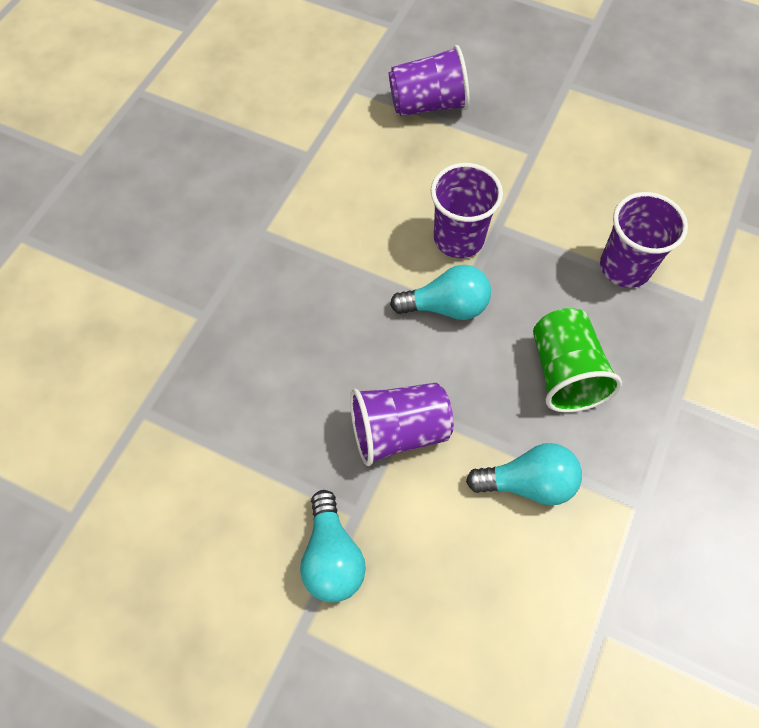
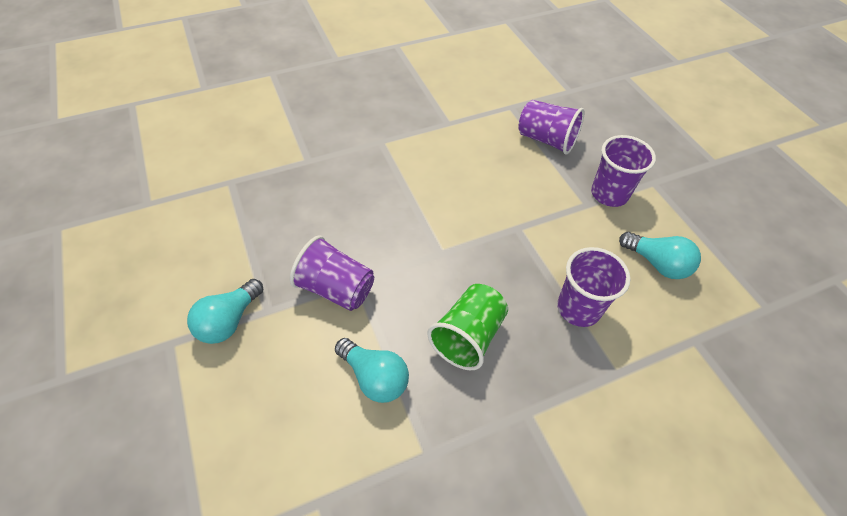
camera: 40 degrees right, 10 degrees down
(446, 306) = (437, 246): turquoise light bulb -> turquoise light bulb (657, 263)
(458, 239) = (485, 218): purple cup -> purple cup (609, 194)

